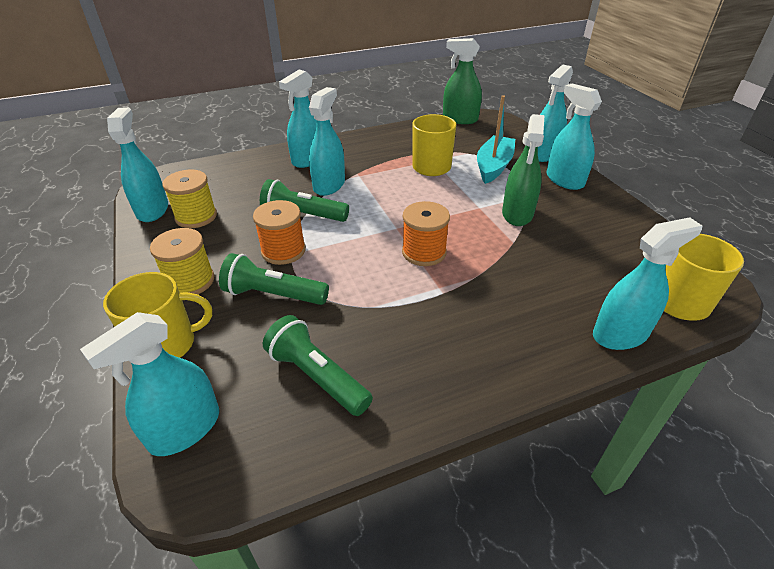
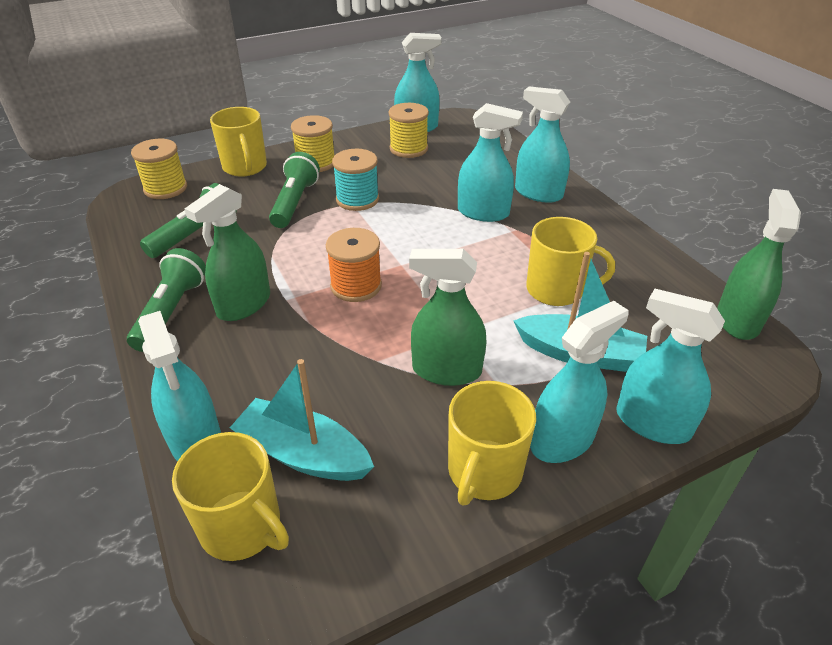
camera: 85 degrees right, 0 degrees up
(185, 429) = (165, 188): turquoise spray bottle -> yellow spool
(283, 251) = (357, 199): orange spool -> turquoise spool
(303, 215) = (419, 203): green flashlight -> green flashlight (171, 311)
(449, 321) = (244, 304): none -> green spray bottle
(597, 206) = (484, 472): none -> yellow mug
(611, 276) = (303, 454): none -> turquoise boat

